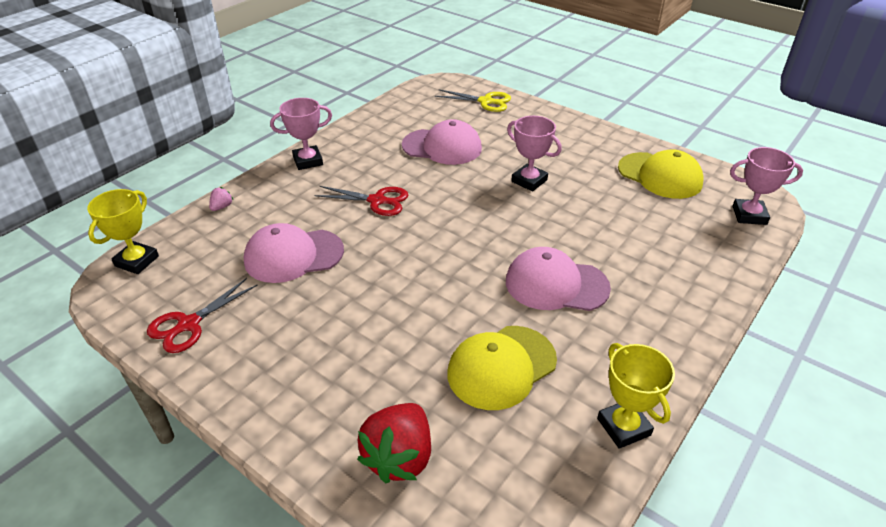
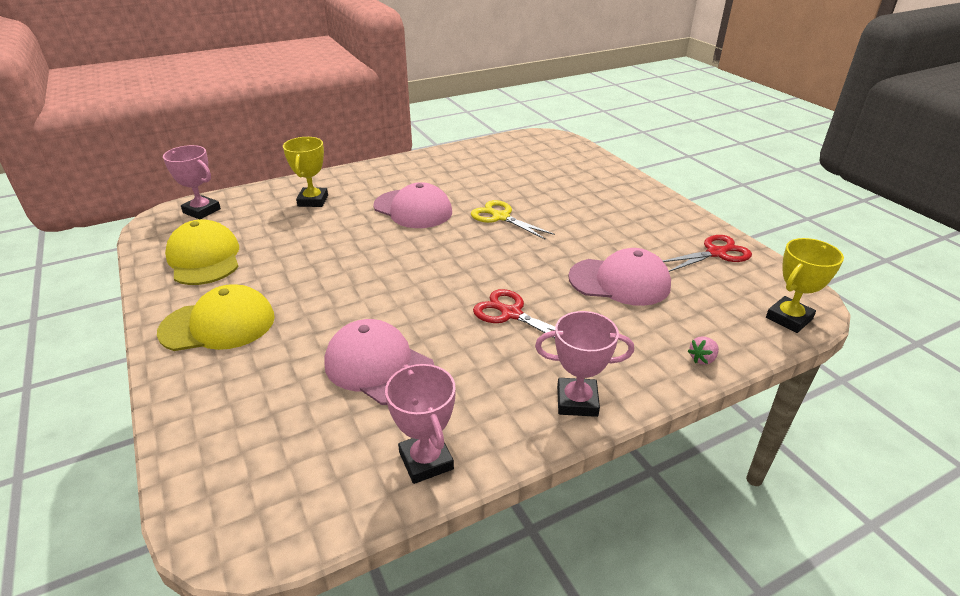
camera: 155 degrees left, 5 degrees down
(399, 457) = (577, 169): red strawberry -> none
(486, 101) = (223, 441): yellow scissors -> yellow scissors (500, 217)
(501, 367) = (493, 184): yellow cap -> yellow cap (218, 324)
(529, 181) = (331, 289): pink trophy -> pink trophy (426, 461)
(624, 427) = (450, 153): yellow trophy -> yellow trophy (313, 201)

